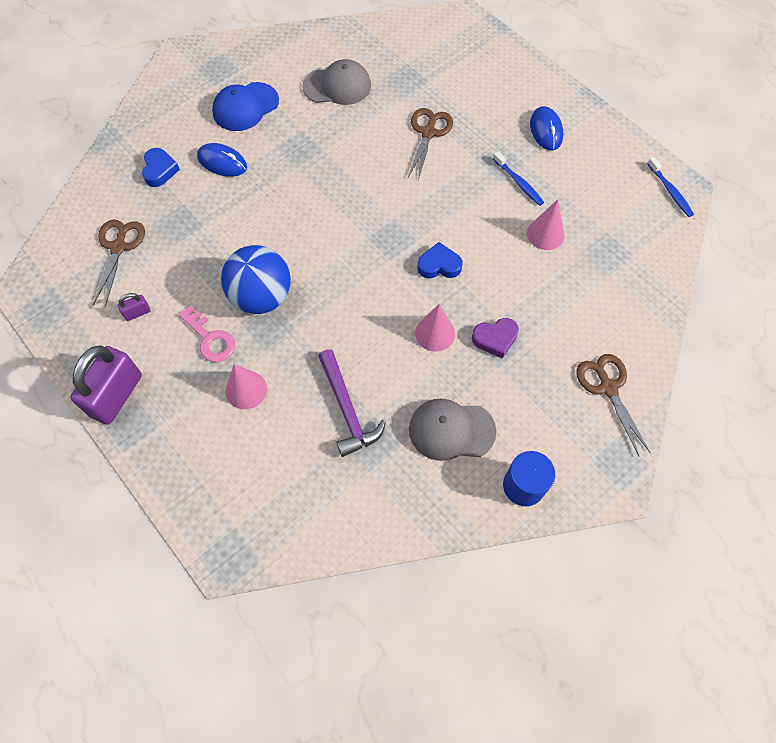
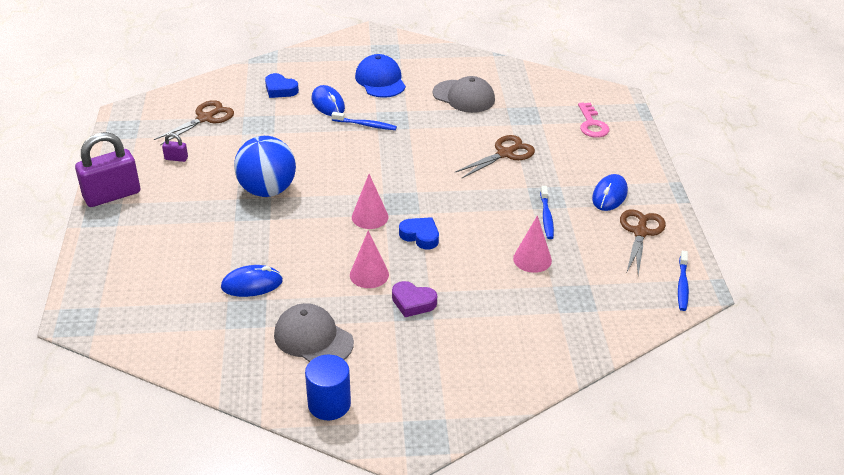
camera: 35 degrees right, 25 degrees down
(160, 170) = (280, 89): blue heart -> blue heart turned 90 degrees clockwise
(210, 339) = (206, 196): pink key -> pink key (592, 124)
(245, 107) = (380, 80): blue cap -> blue cap turned 75 degrees clockwise
(246, 390) = (196, 236): pink cone -> pink cone (370, 217)
(280, 168) = (365, 125): none -> blue toothbrush
(347, 409) = (252, 284): purple hammer -> blue mouse
(608, 388) = (472, 383): brown scissors -> brown scissors (640, 232)

